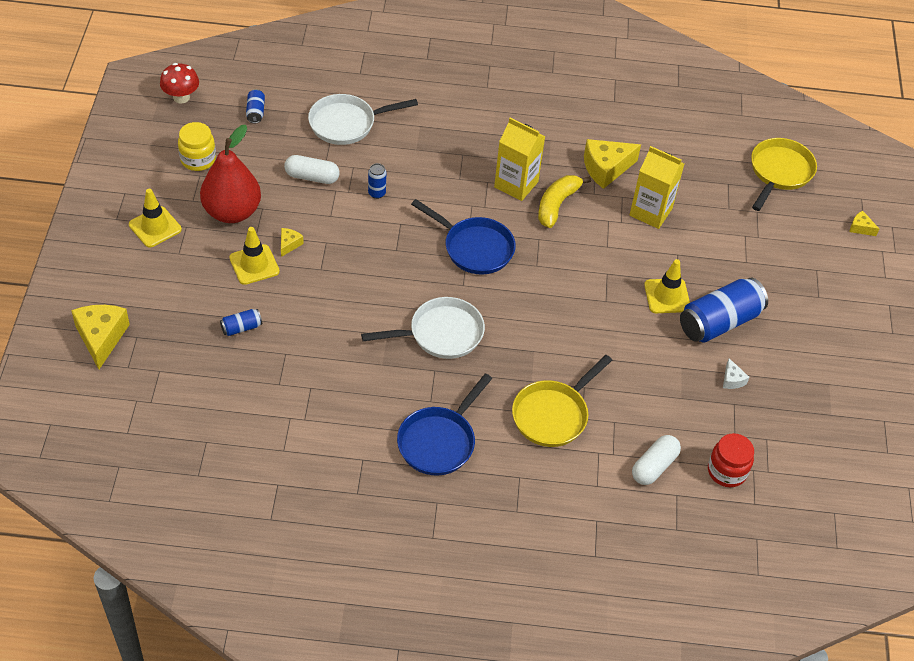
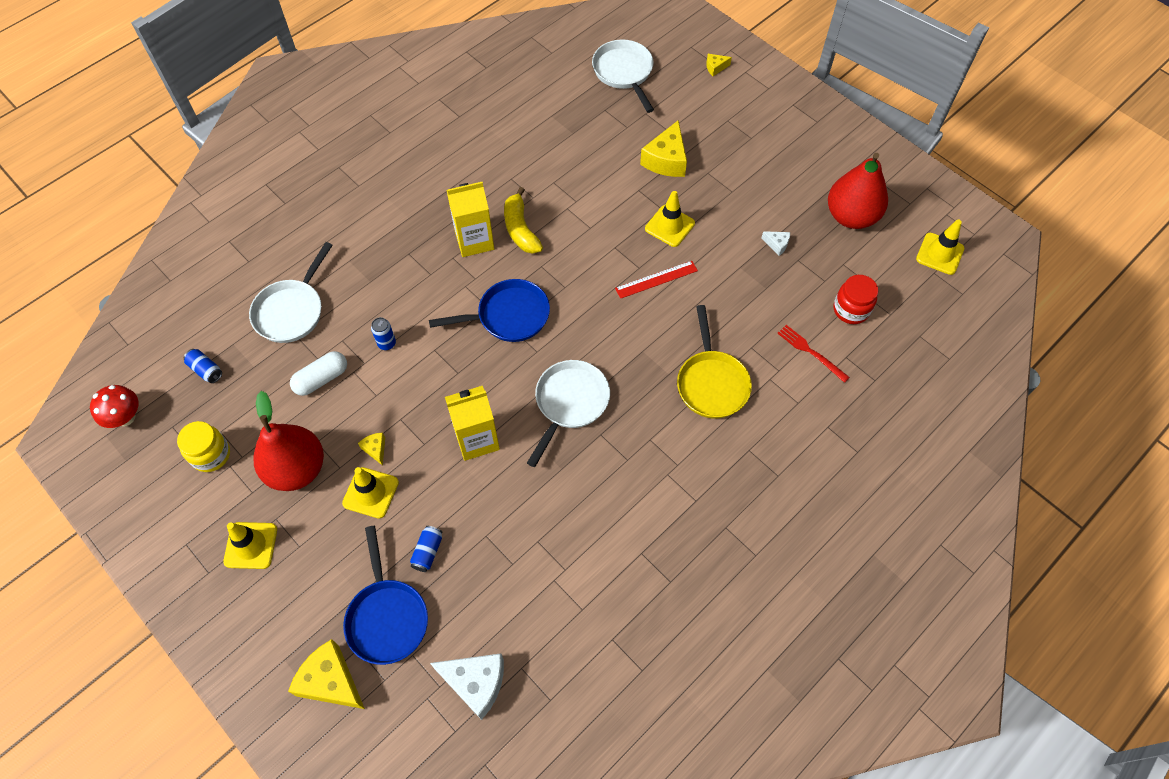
camera: 45 degrees left, 10 degrees up
(171, 421) = (476, 683): none -> white cheese
(439, 441) = (670, 482): blue pan -> blue pan (387, 617)
(606, 169) = (517, 171): yellow cheese -> yellow cheese (666, 160)
(607, 319) = (656, 279): none -> red ruler
(650, 212) = (585, 176): yellow carton -> yellow carton (477, 439)
(654, 466) = (810, 352): white capsule -> red fork
(719, 322) = (721, 212): blue can -> none
(779, 172) = (624, 73): yellow pan -> white pan
(822, 416) = (851, 216): none -> red pear
(859, 506) = (939, 254): none -> yellow traffic cone

